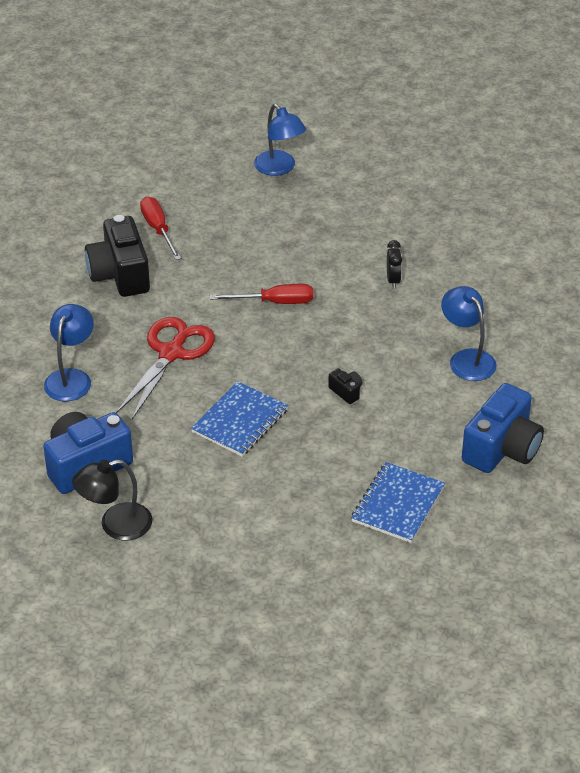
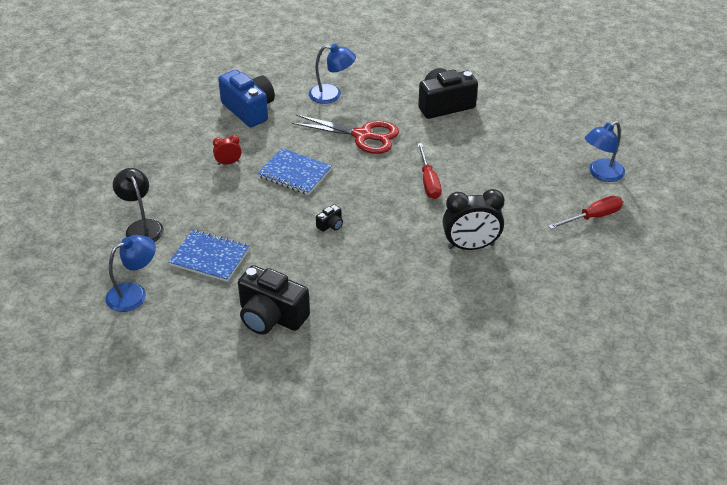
camera: 85 degrees right, 0 degrees up
(115, 525) = (194, 127): black lamp -> black lamp (142, 227)
(158, 229) = (501, 118): red screwdriver -> red screwdriver (593, 217)
(207, 487) = (228, 163): none -> red clock
(393, 280) = (470, 246): black clock -> black clock, size x1.97
(467, 359) = (378, 294): blue lamp -> blue lamp (134, 293)
(502, 448) = (271, 316): blue camera -> black camera

